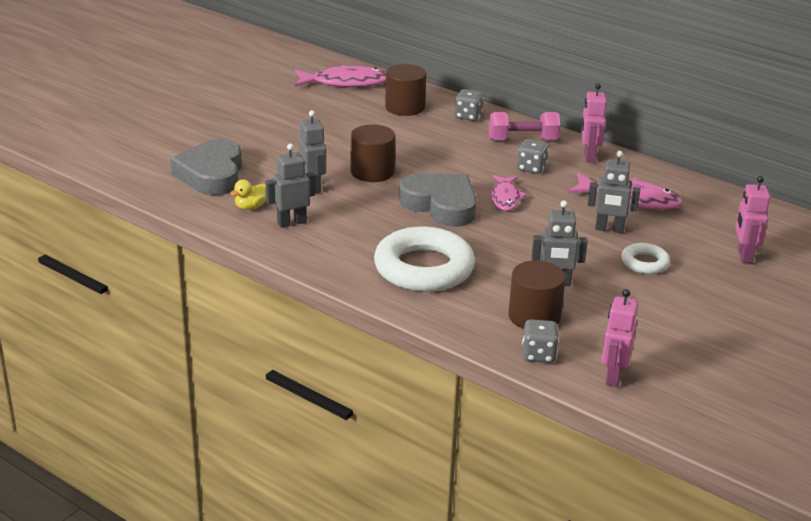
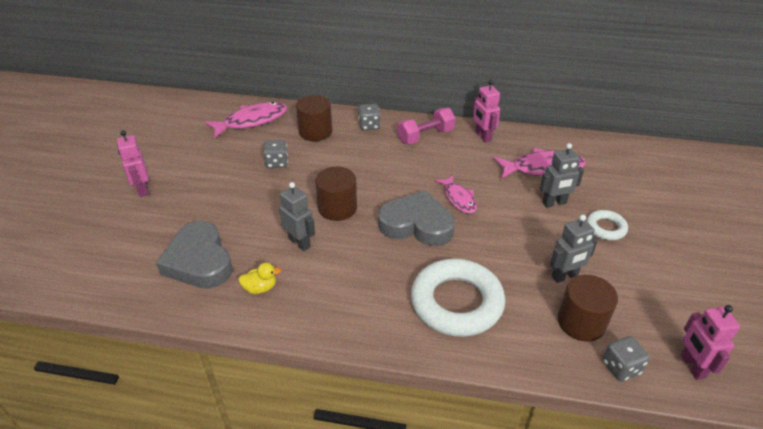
camera: 25 degrees left, 10 degrees up
(251, 207) = (260, 288): yellow duck -> yellow duck turned 120 degrees counterclockwise
(291, 222) = (309, 293): grey robot -> none
(531, 168) = (453, 161): grey dice -> grey dice (276, 163)
(744, 255) = (659, 194): pink robot -> pink robot (142, 189)

